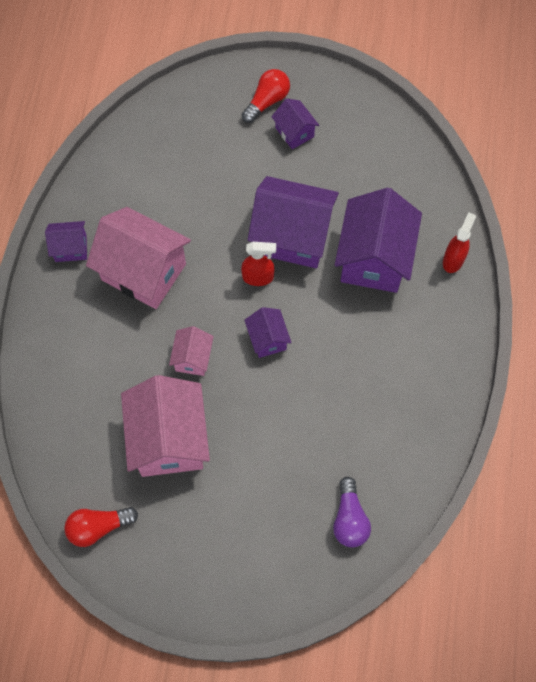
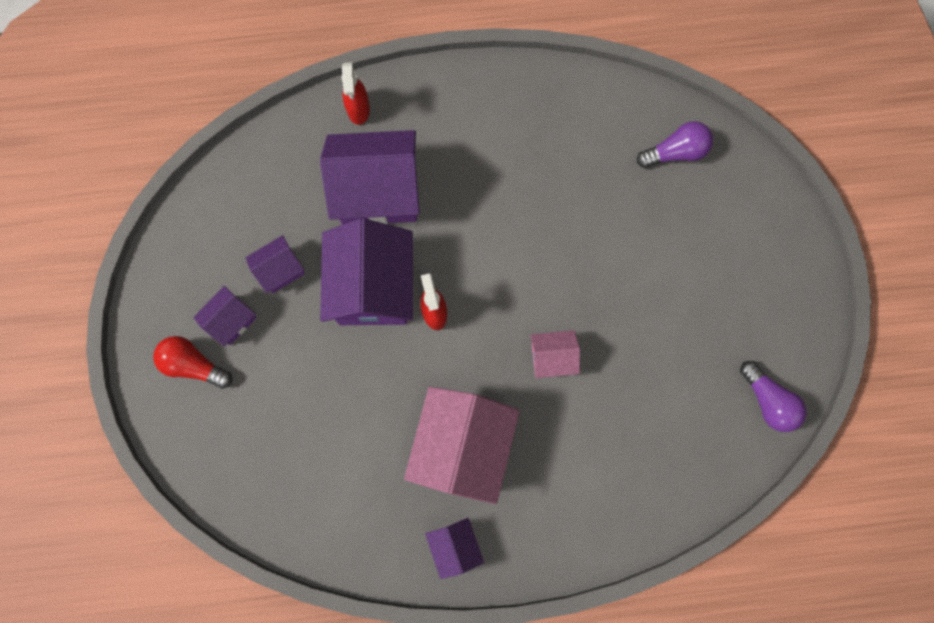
camera: 105 degrees left, 10 degrees up
(98, 527) = (767, 401): red light bulb -> purple light bulb
(169, 439) = (651, 355): pink house -> none
(267, 339) = (506, 282): purple house -> purple house (280, 270)
(453, 260) = (358, 109): red spray bottle -> red spray bottle turned 105 degrees counterclockwise

